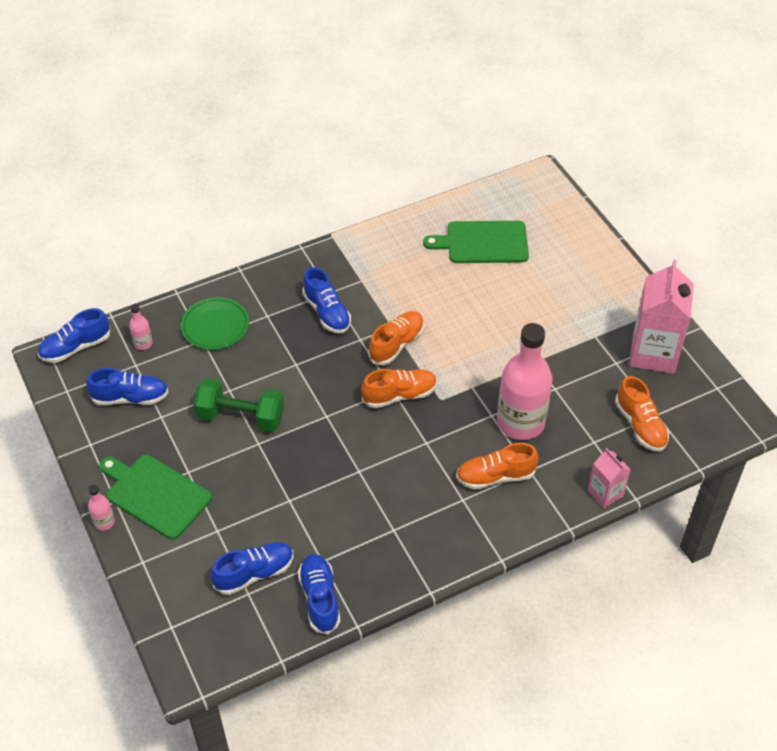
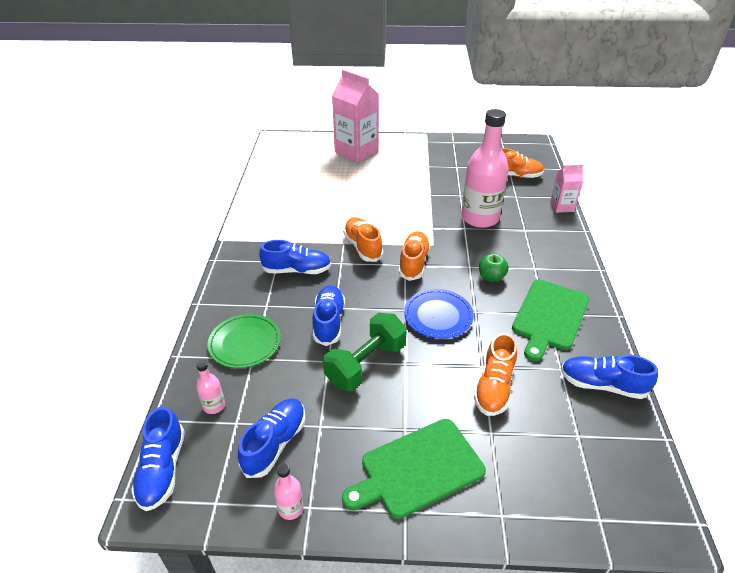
camera: 60 degrees left, 10 degrees down
(104, 522) = (428, 534): pink bottle -> pink bottle (290, 508)
(254, 573) = (556, 422): blue shoe -> blue shoe (329, 322)
(334, 444) = (438, 316): none -> blue plate
(420, 467) = (491, 277): none -> green apple
(483, 243) = (307, 178): green cutting board -> green cutting board (549, 317)
(495, 476) = (522, 245): orange shoe -> orange shoe (494, 387)
(653, 353) = (459, 152): pink carton -> pink carton (356, 151)

